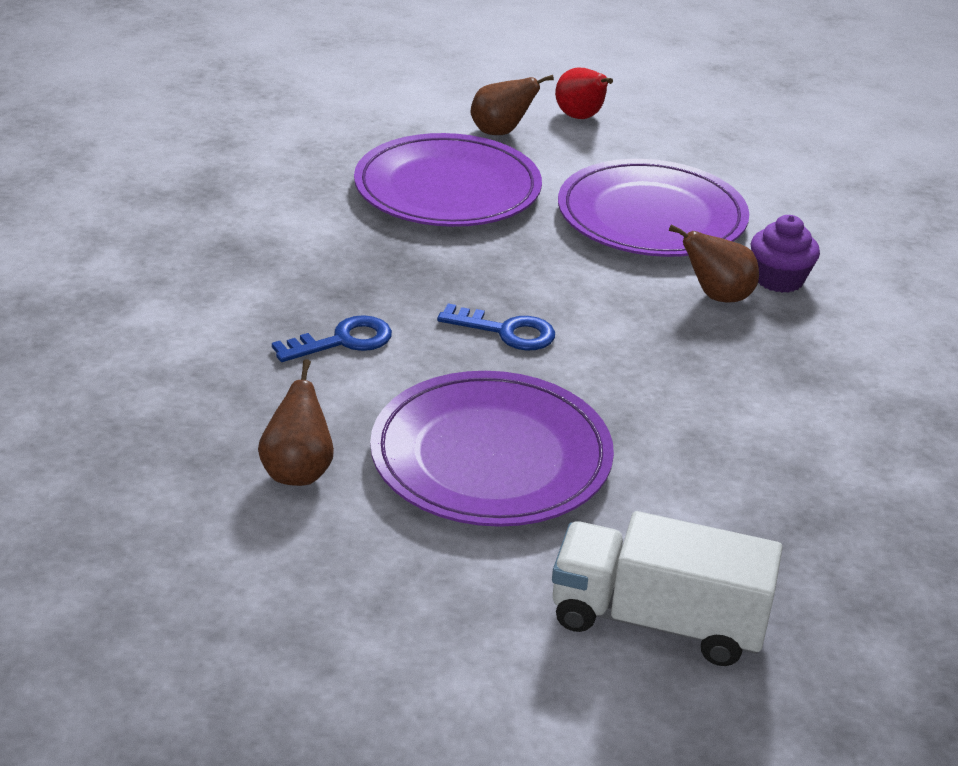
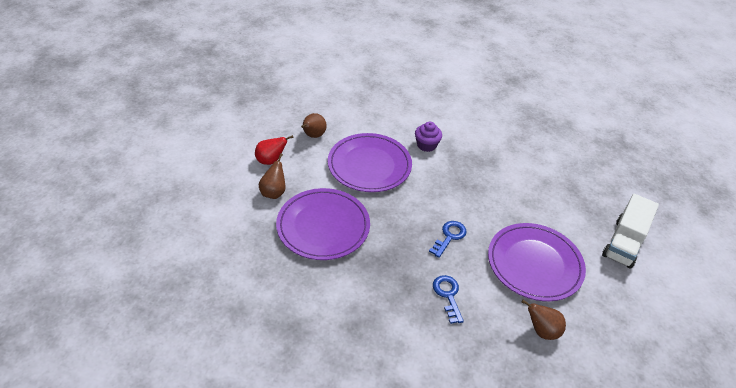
camera: 75 degrees left, 10 degrees up
(717, 296) = (435, 166): brown pear -> brown pear (313, 136)

